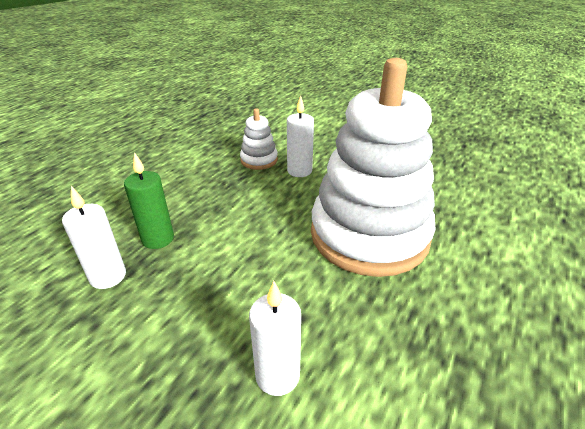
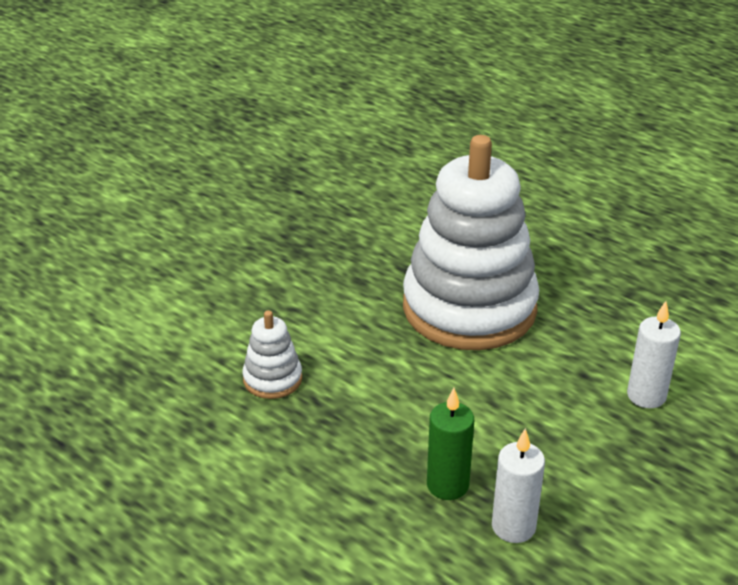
camera: 80 degrees left, 0 degrees up
(299, 171) = (317, 342): white candle -> none

